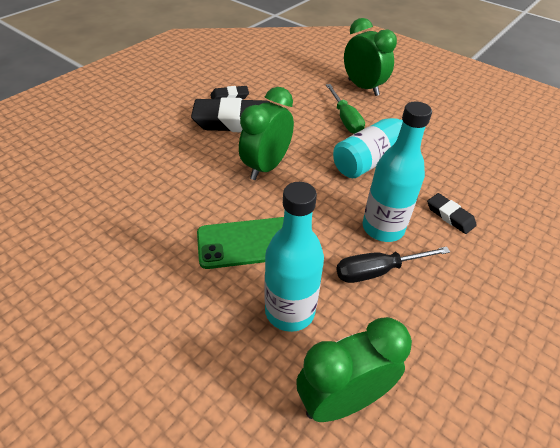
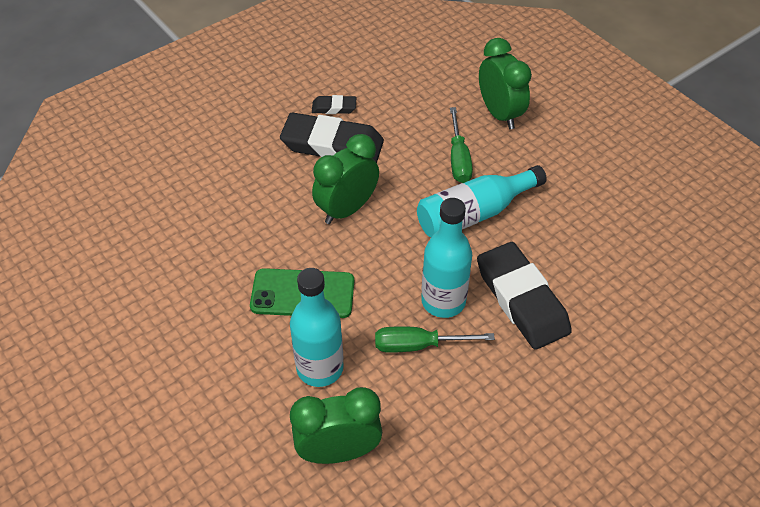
camera: 15 degrees right, 5 degrees up
(378, 271) = (418, 345): black screwdriver -> green screwdriver
(450, 216) = (522, 299): black eraser -> black eraser, size x2.12

